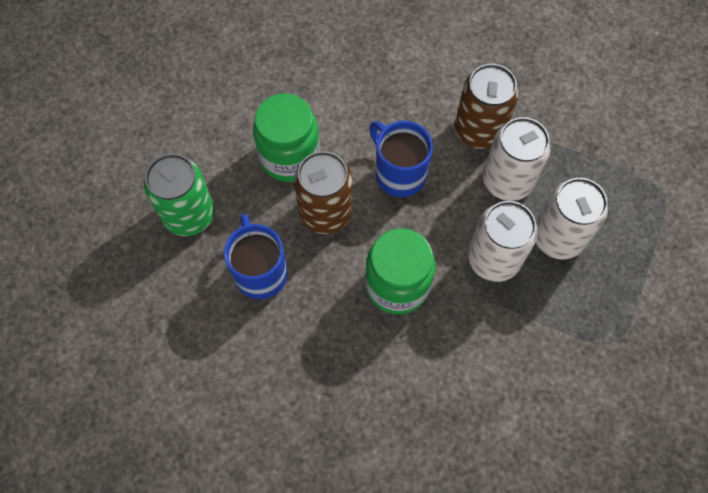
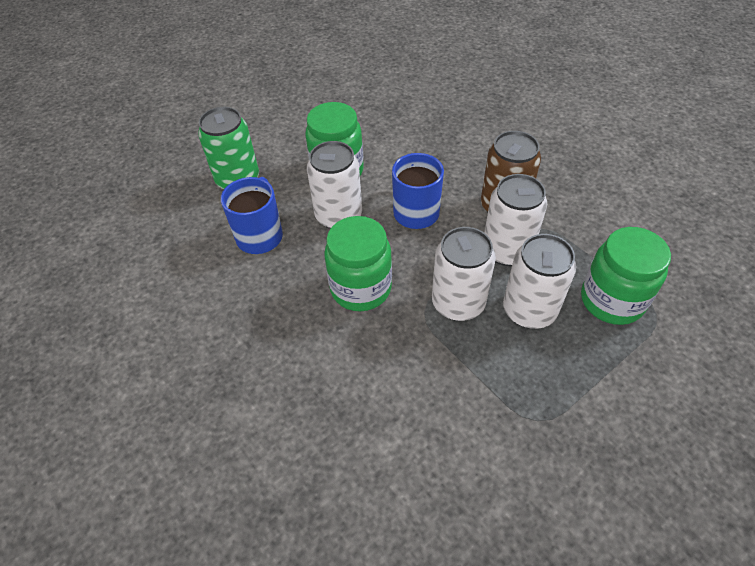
camera: 30 degrees right, 15 degrees down
(325, 213) = (338, 216): brown can -> white can
(620, 194) = (611, 300): none -> green jar

